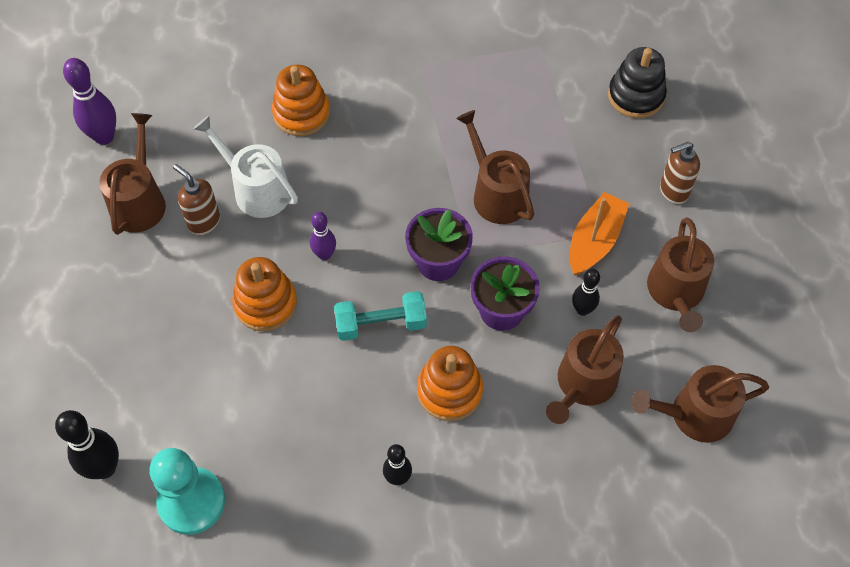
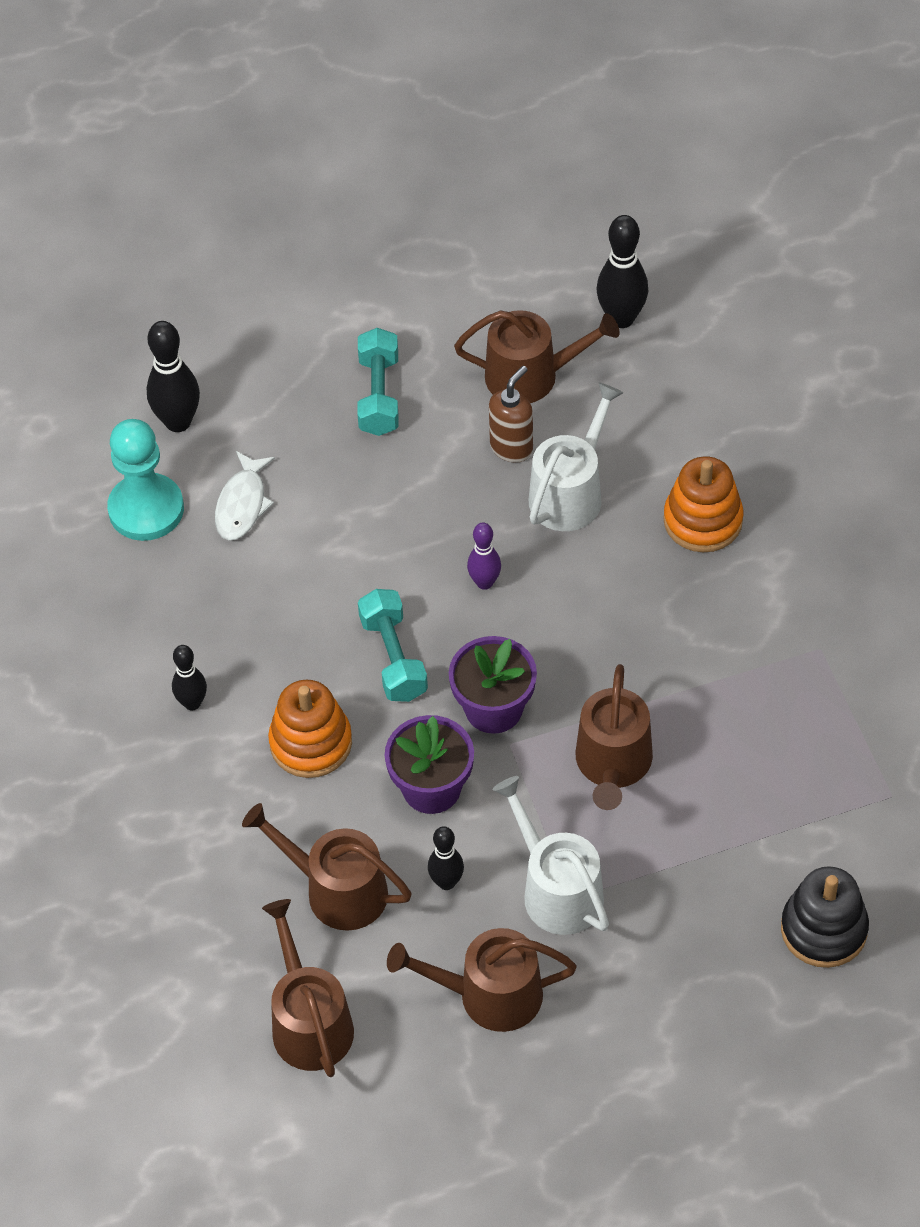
camera: 85 degrees right, 5 degrees down
(104, 136) = (621, 318): purple bowling pin -> black bowling pin
(125, 308) = (379, 395): none -> turquoise dumbbell
(206, 422) = (242, 504): none -> white fish
(265, 303) = (405, 532): orange stacking toy -> none
(496, 194) = (613, 764): brown watering can -> brown watering can turned 135 degrees clockwise
(594, 241) = (557, 890): orange boat -> white watering can
(673, 191) = (659, 986): brown soap dispenser -> none

